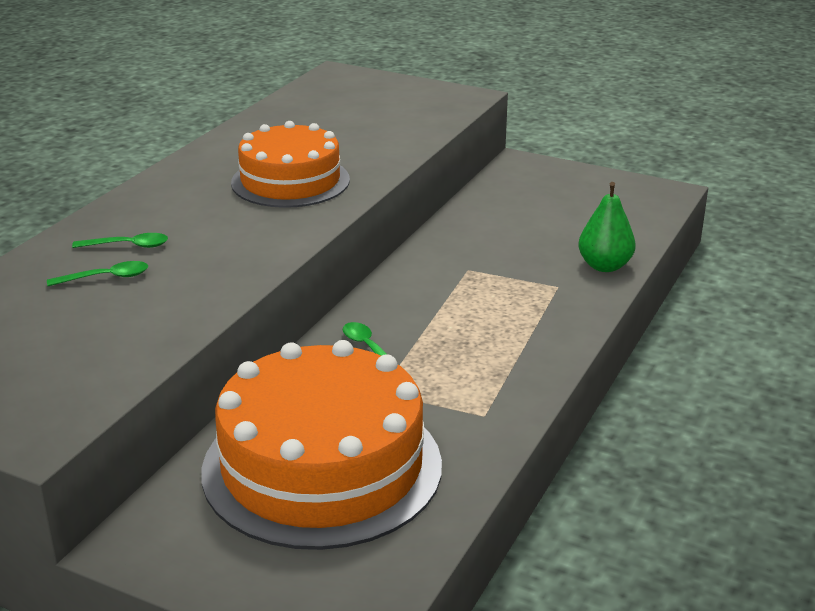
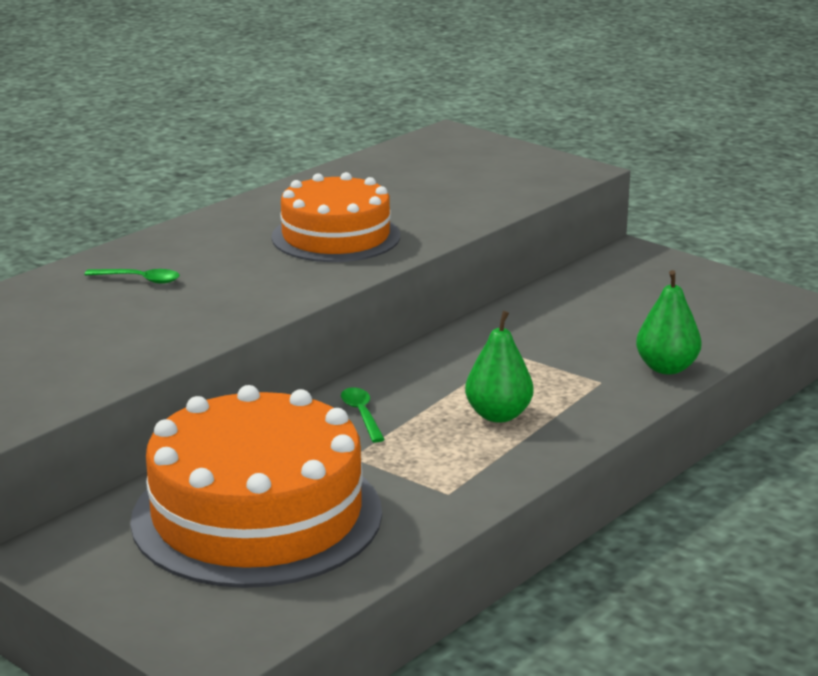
camera: 15 degrees right, 5 degrees down
(106, 277) = (103, 306): green spoon -> none
(488, 331) = (498, 415): none -> green pear

